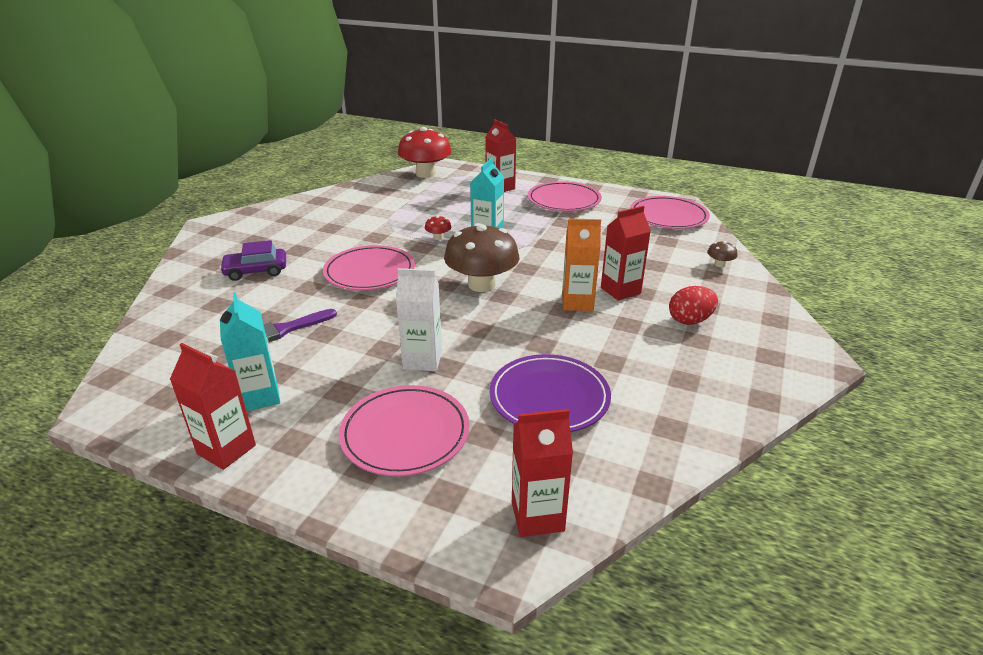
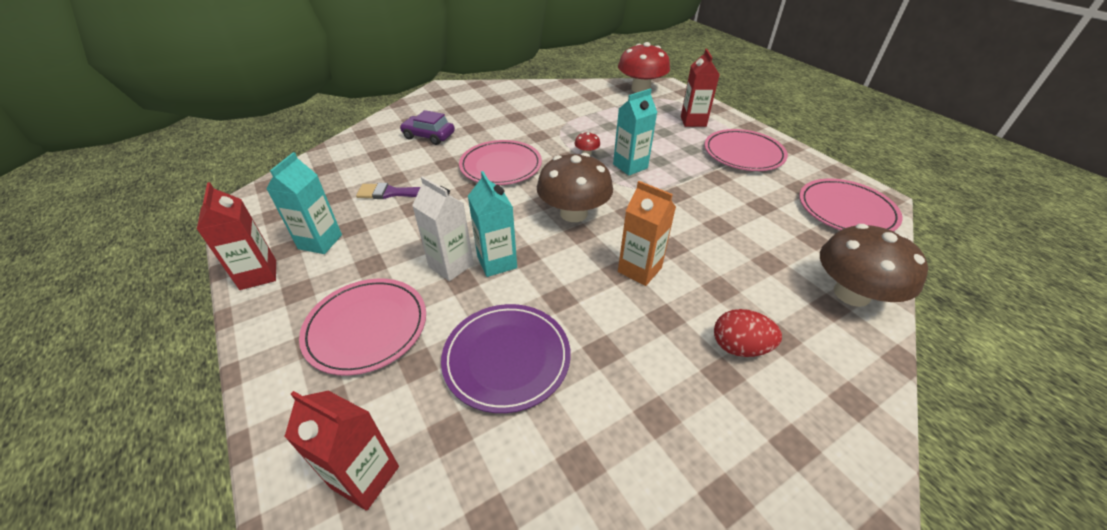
camera: 35 degrees right, 10 degrees up
(460, 342) = (497, 262): none -> turquoise carton
(620, 290) = (698, 276): red carton -> none
(719, 264) = (851, 294): brown mushroom -> brown mushroom, size x2.43

